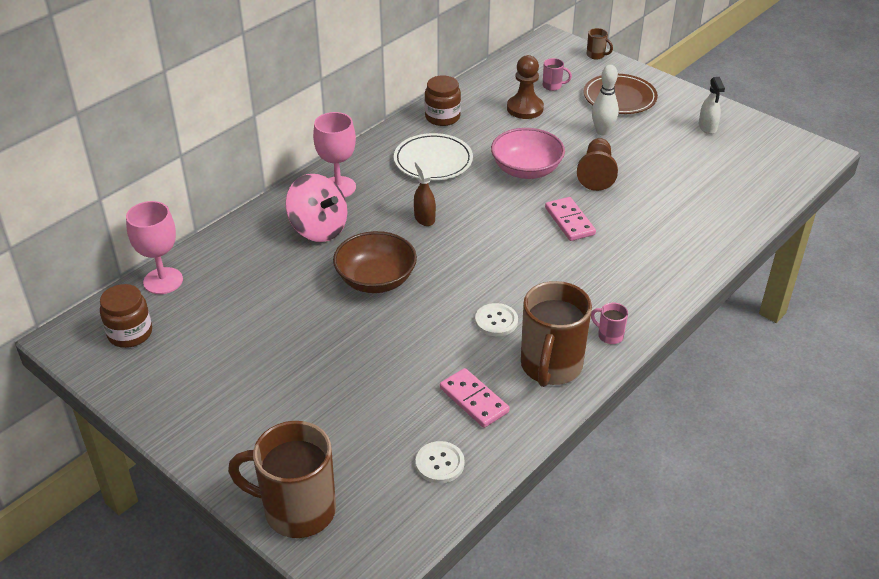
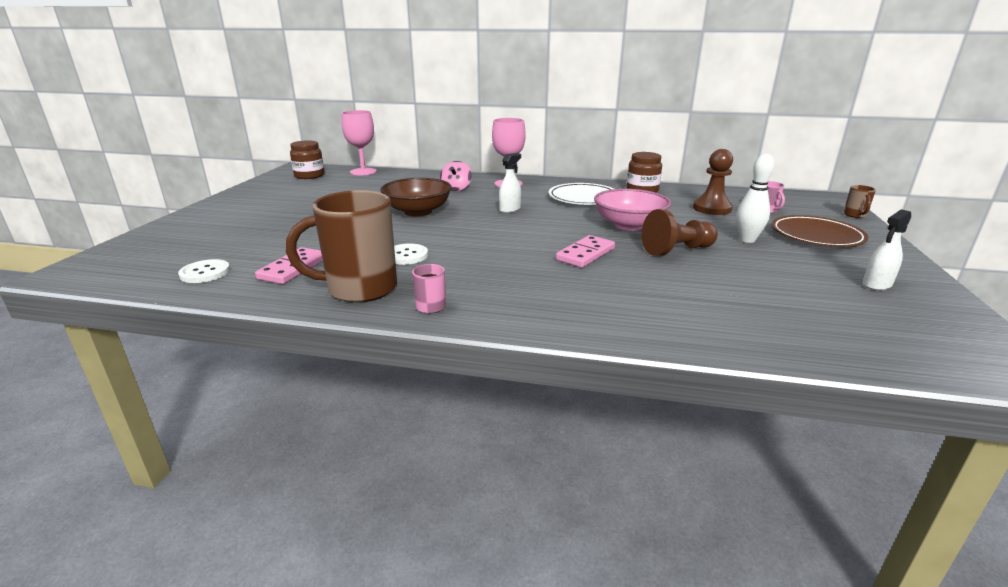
camera: 60 degrees right, 15 degrees down
(297, 510) = (145, 241): brown mug -> none
(318, 229) = (456, 188): pink spinning top -> pink spinning top, size x0.61
(424, 218) = (510, 209): brown spray bottle -> white spray bottle

